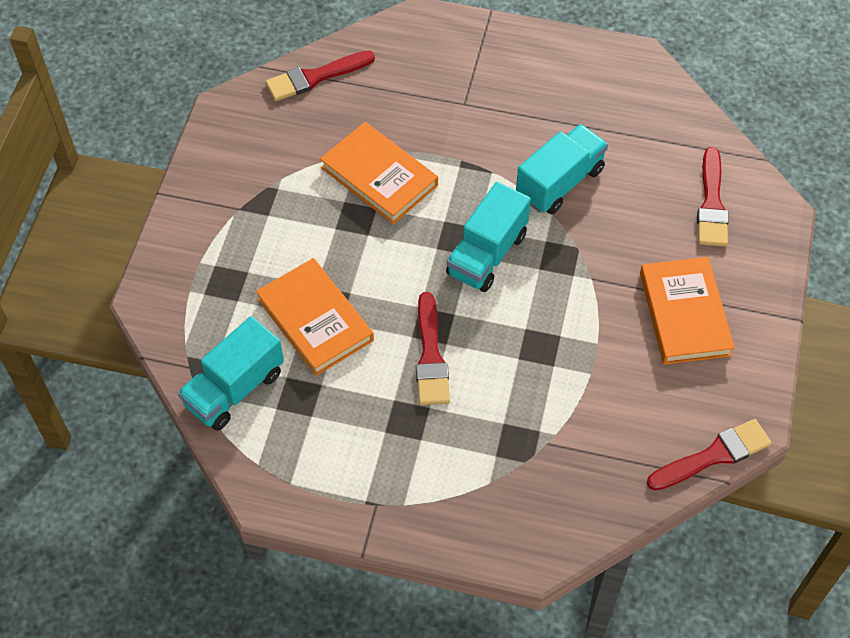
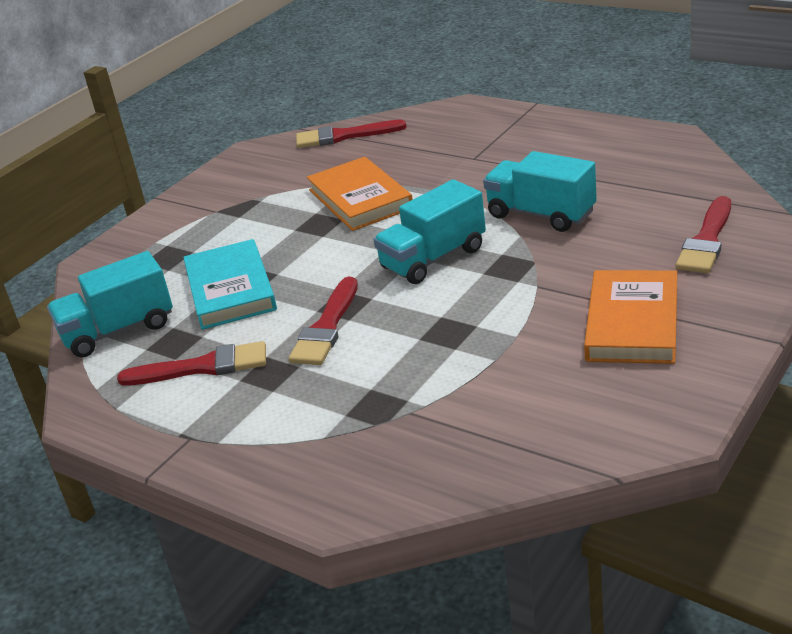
camera: 25 degrees right, 25 degrees down
(315, 320) = (230, 289): orange book -> turquoise book
(560, 182) = (541, 214): turquoise truck -> turquoise truck turned 120 degrees counterclockwise
(713, 455) = (610, 450): red brush -> red brush (202, 367)

